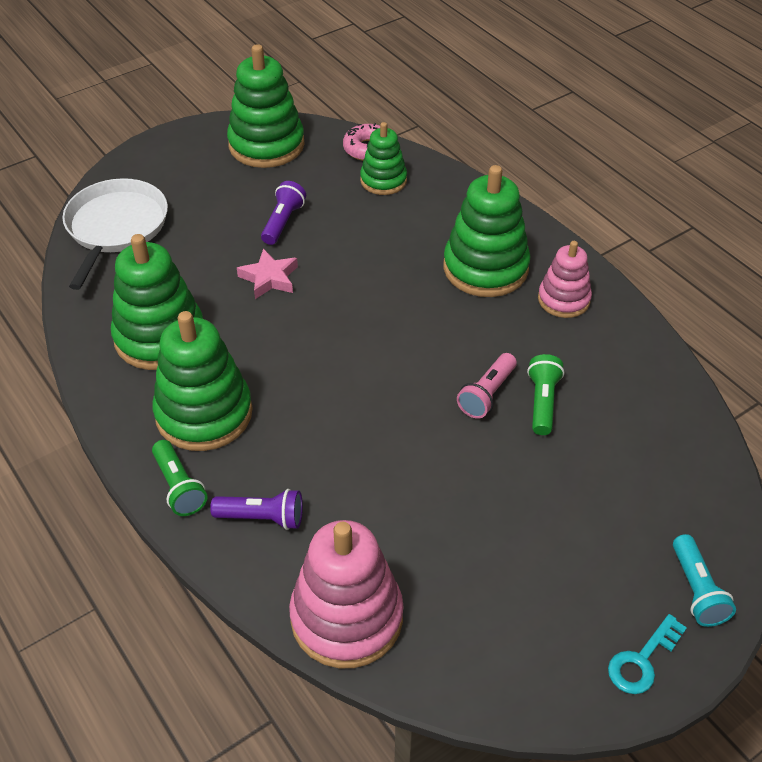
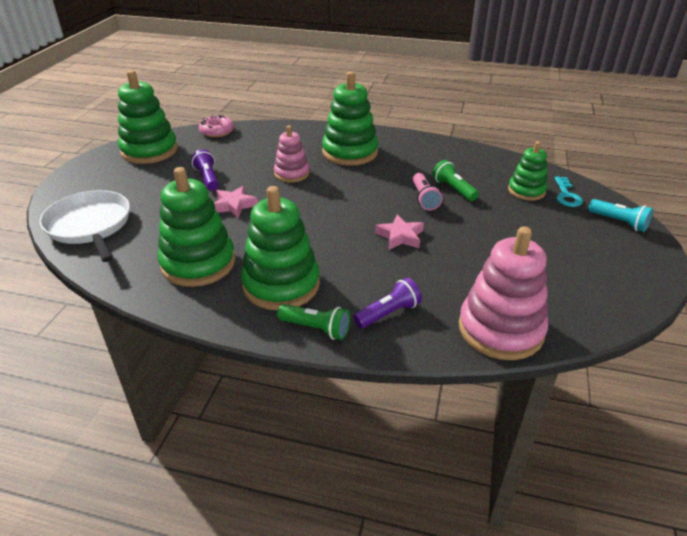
camera: 40 degrees left, 10 degrees down
(383, 180) = (244, 140): green stacking toy -> green stacking toy (526, 191)
(391, 431) = (400, 236): none -> pink star
(563, 299) = (404, 148): pink stacking toy -> pink stacking toy (291, 173)
(642, 660) = (642, 260): turquoise key -> turquoise key (566, 195)

